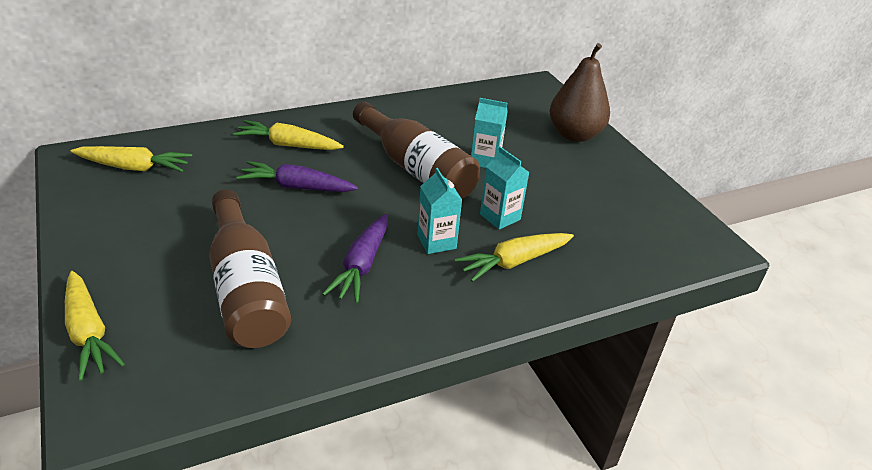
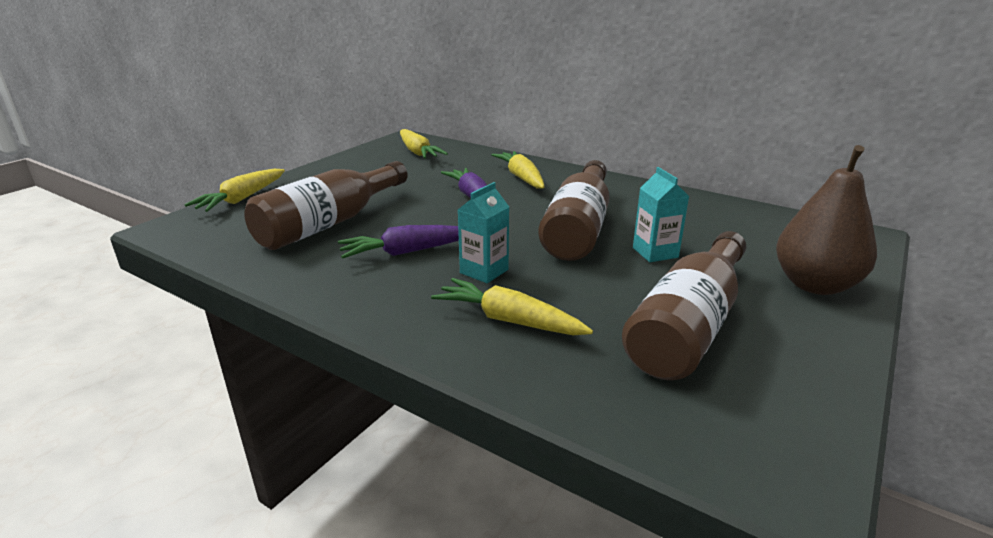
camera: 60 degrees right, 10 degrees down
(500, 217) = (573, 289): turquoise carton -> none
(578, 199) = (688, 326): none -> brown bottle

